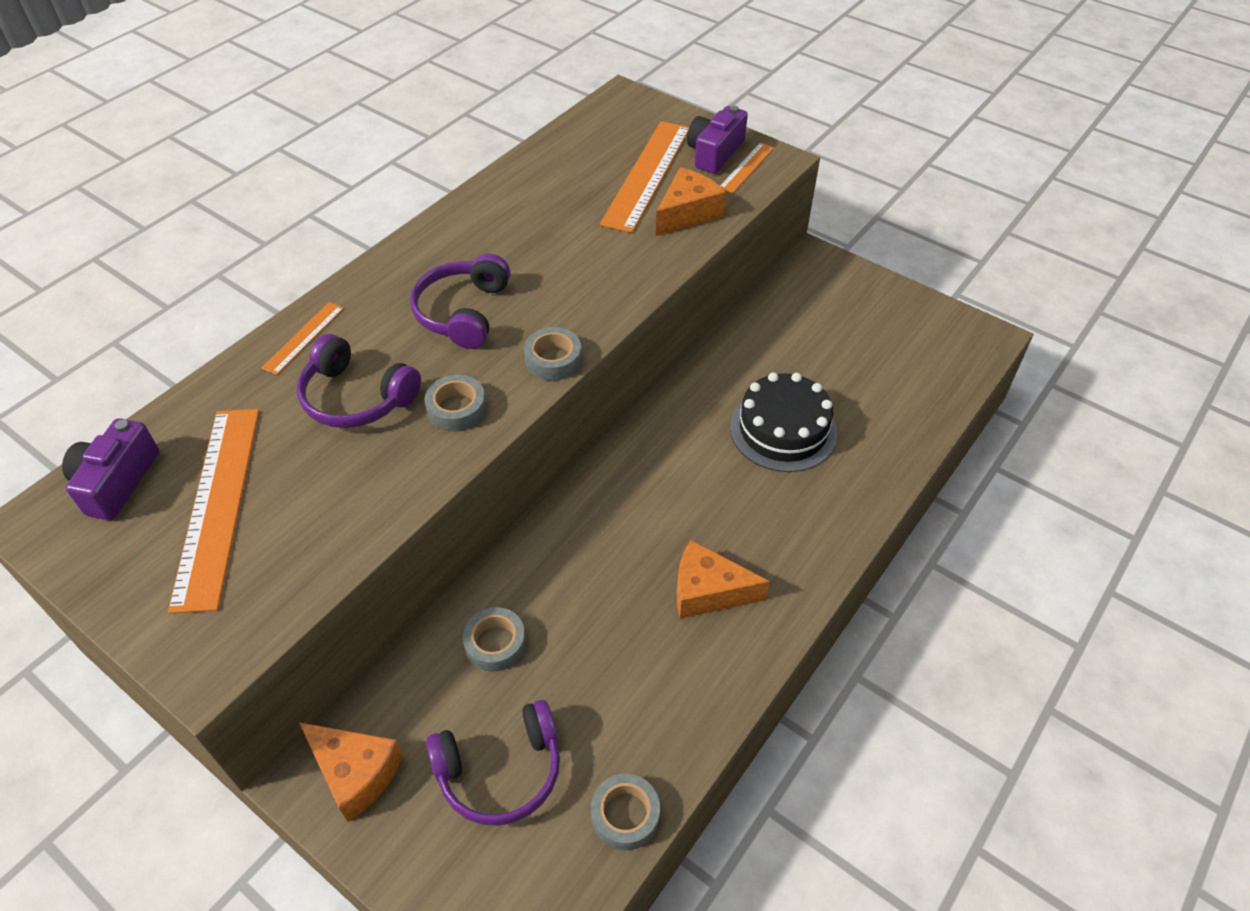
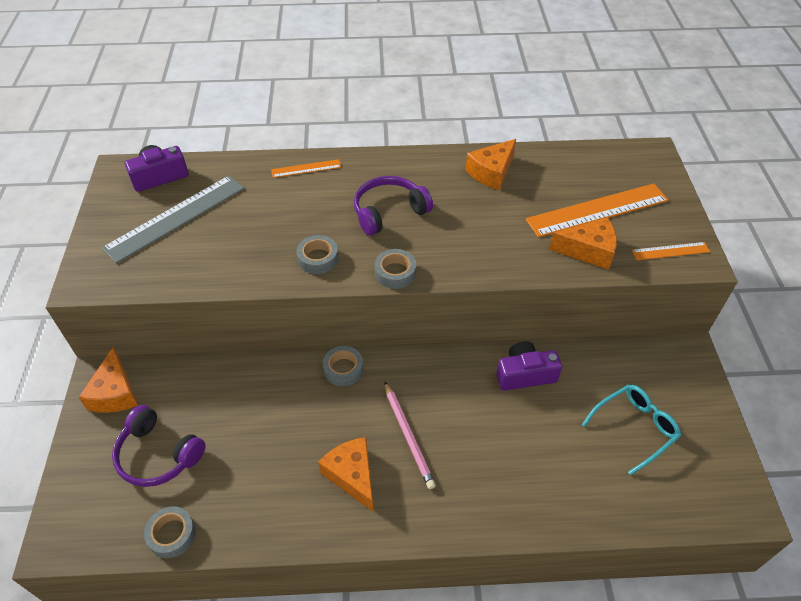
camera: 50 degrees right, 0 degrees up
(218, 504) = (176, 218): orange ruler -> grey ruler
(357, 397) = (287, 216): purple headphones -> none
(495, 643) = (232, 396): grey tape -> grey tape (343, 369)
(509, 206) = (491, 172): none -> orange cheese
(707, 514) = (408, 436): none -> pink pencil
(714, 153) = (662, 227): purple camera -> purple camera (525, 374)
(783, 430) = (516, 433): black cake -> none
(854, 348) = (634, 428): none -> turquoise glasses

